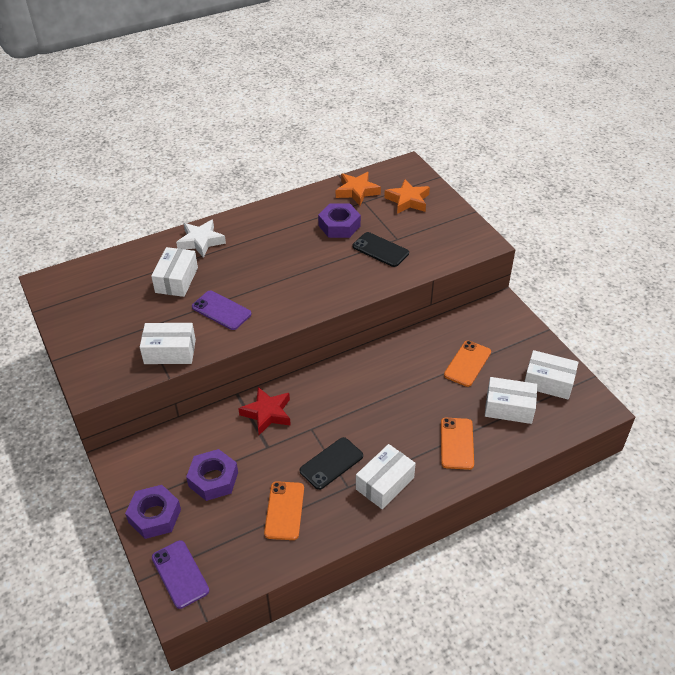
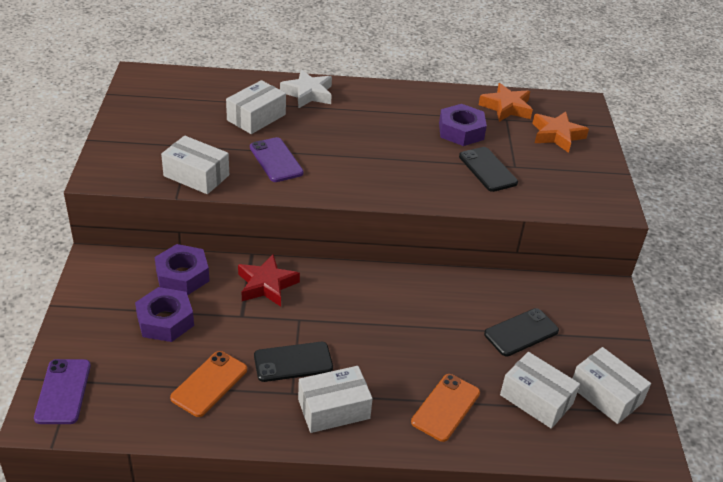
camera: 25 degrees right, 5 degrees down
(154, 516) = (84, 327): purple nut -> purple nut (182, 276)
(467, 363) = (521, 332): orange phone -> black phone

